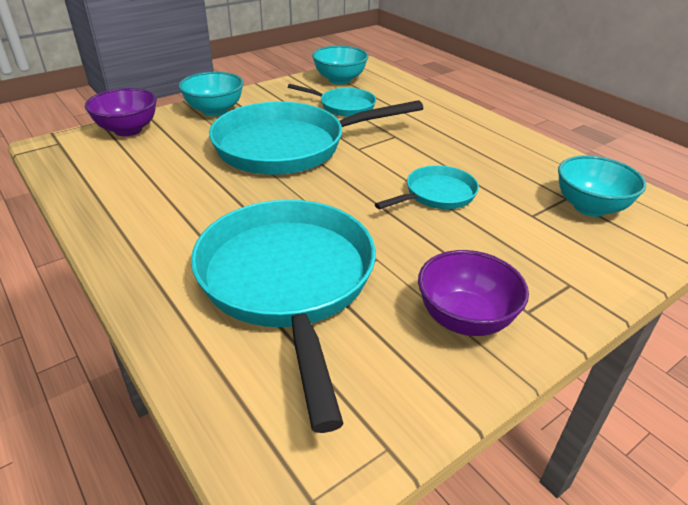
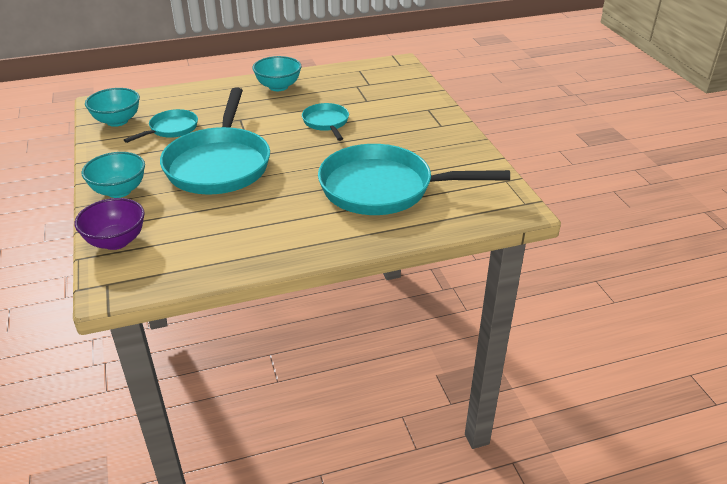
camera: 70 degrees left, 0 degrees up
(465, 319) = (438, 143): purple bowl -> none
(590, 207) = (370, 83): turquoise bowl -> turquoise bowl (278, 87)

